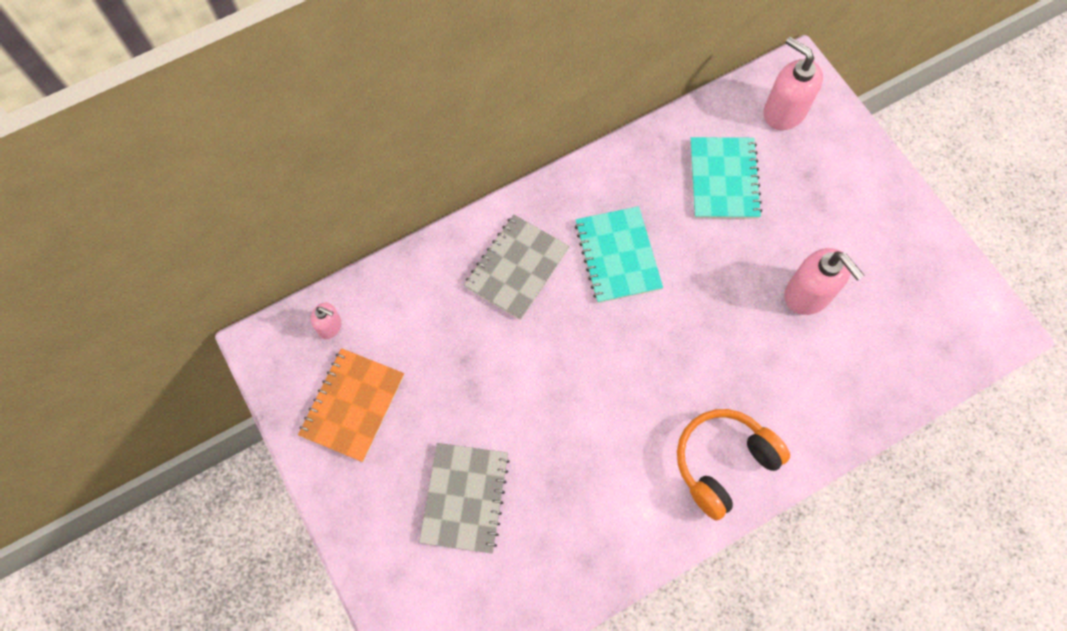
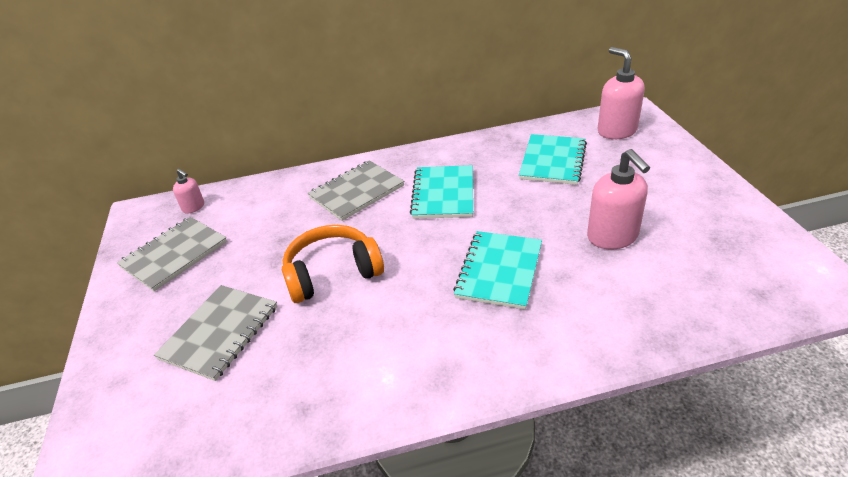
camera: 20 degrees right, 30 degrees down
(353, 405) = (174, 255): orange notebook -> grey notebook
(710, 363) = (499, 271): none -> turquoise notebook
(723, 463) = (485, 349): orange headphones -> orange headphones (332, 273)

